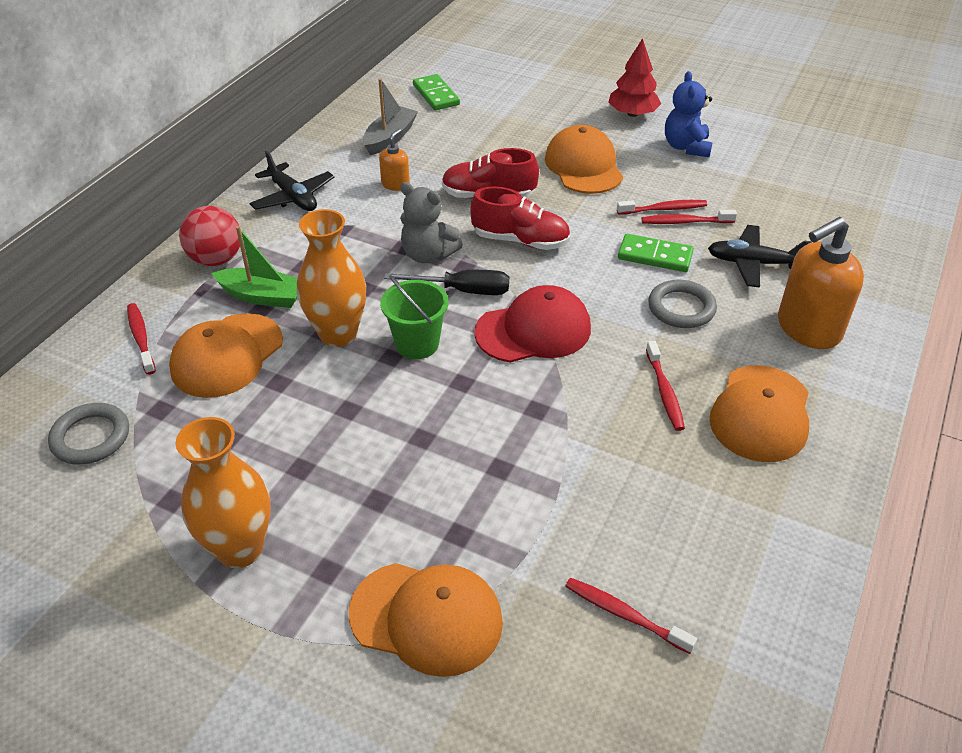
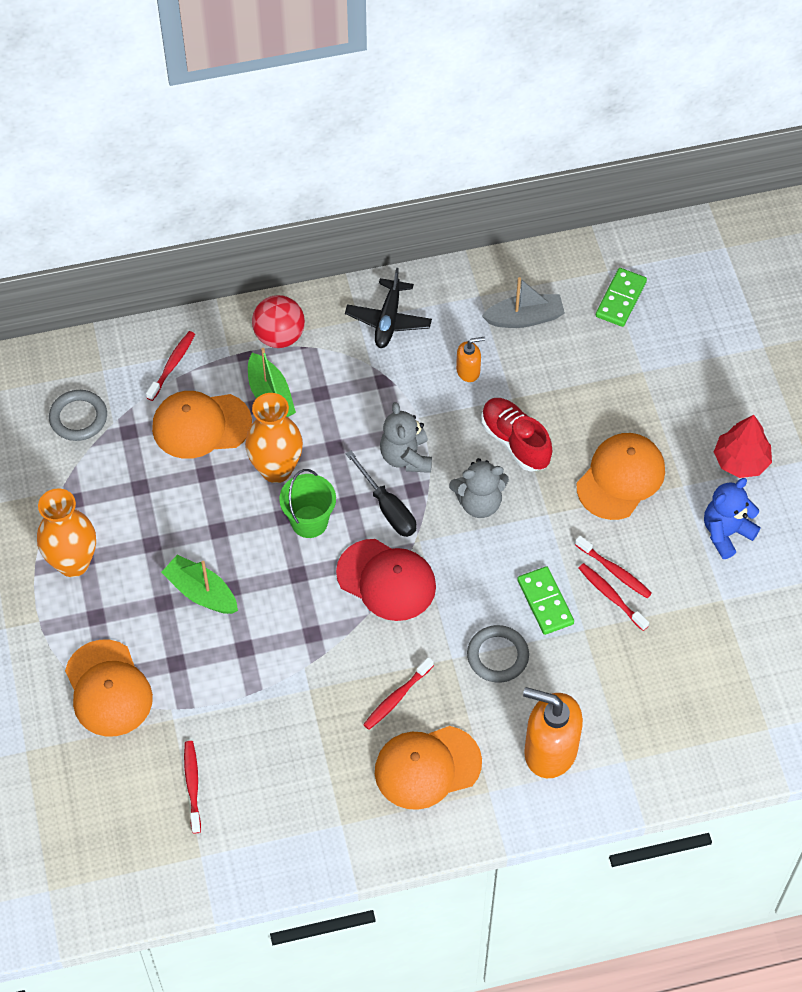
camera: 50 degrees right, 15 degrees up
(400, 463) = (201, 592): none -> green boat
(520, 240) = (479, 502): red shoe -> grey teddy bear
(753, 263) = (599, 673): black plane -> none

